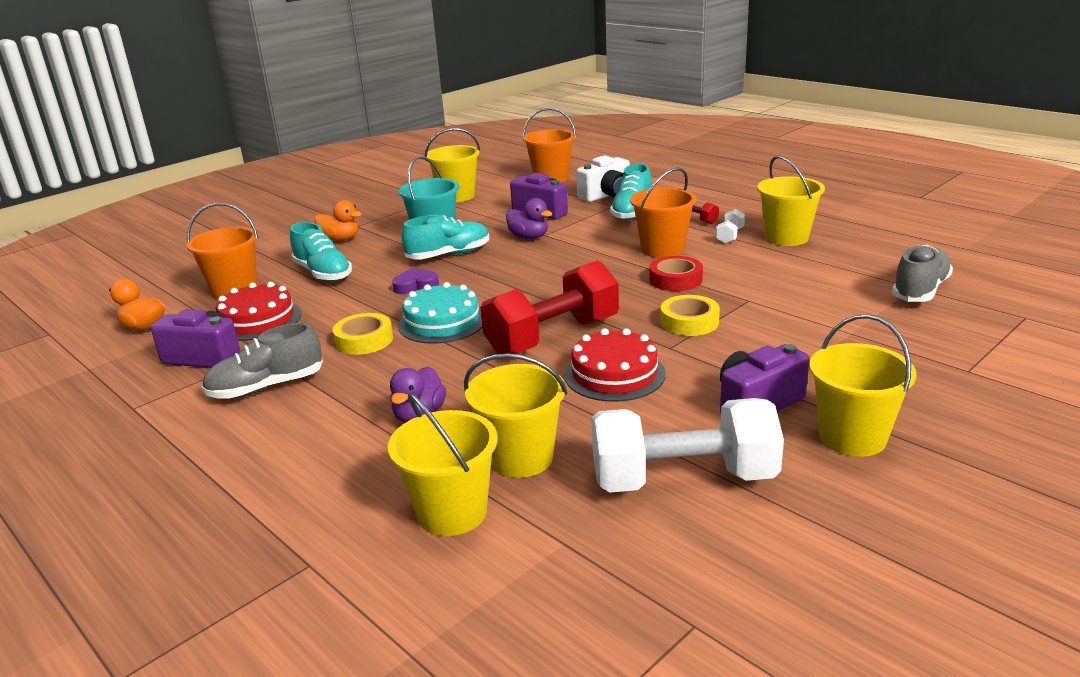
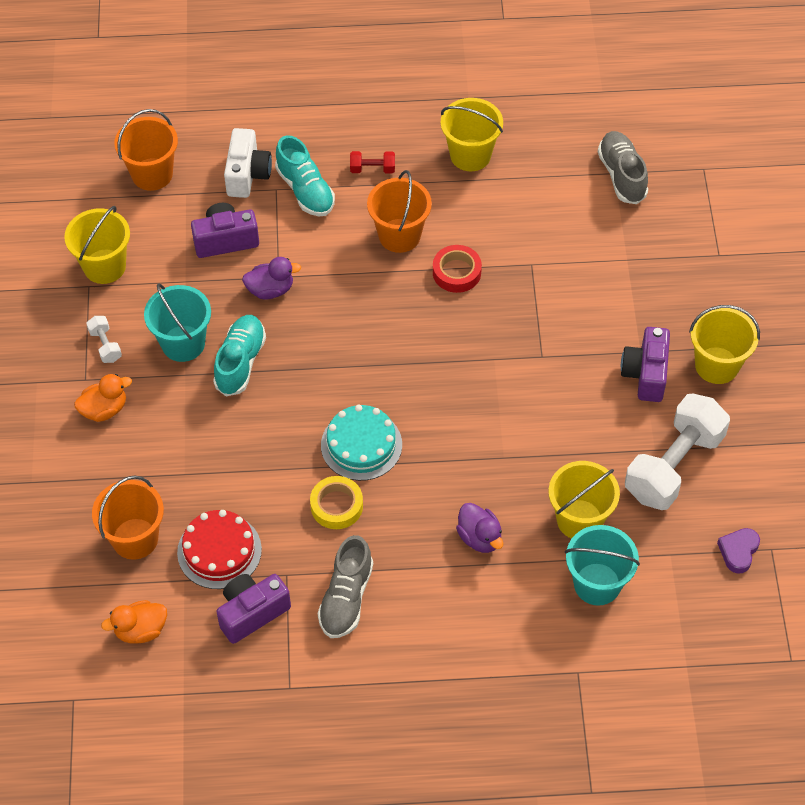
camera: 50 degrees left, 30 degrees up
(323, 273) = (173, 463): turquoise shoe -> none
(415, 286) = (276, 420): purple heart -> purple heart (738, 551)
(452, 512) = (597, 584): yellow bucket -> turquoise bucket
(553, 337) = (458, 402): red dumbbell -> none
(614, 374) = (541, 409): red cake -> none
(689, 322) = (523, 319): yellow tape -> none
(729, 236) = (427, 181): white dumbbell -> white dumbbell (105, 345)

